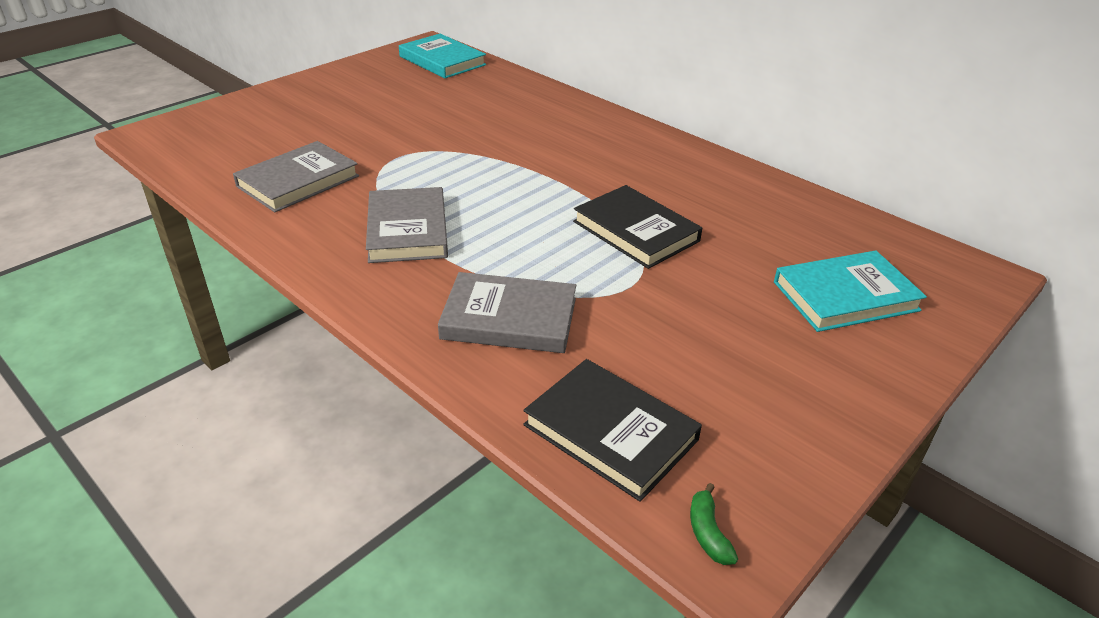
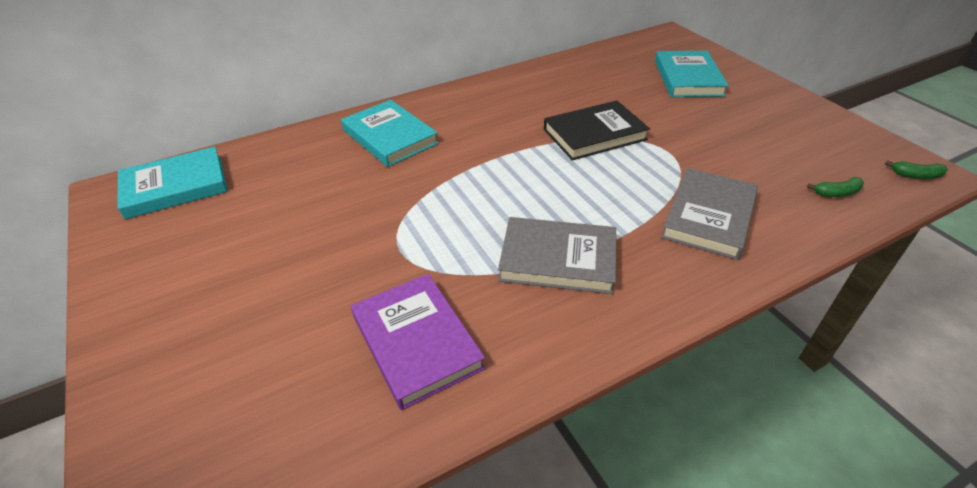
camera: 70 degrees left, 5 degrees up
(298, 181) = (416, 342): grey book -> purple book
(557, 122) = (389, 137): none -> turquoise book
(610, 432) = (836, 193): black book -> green banana

